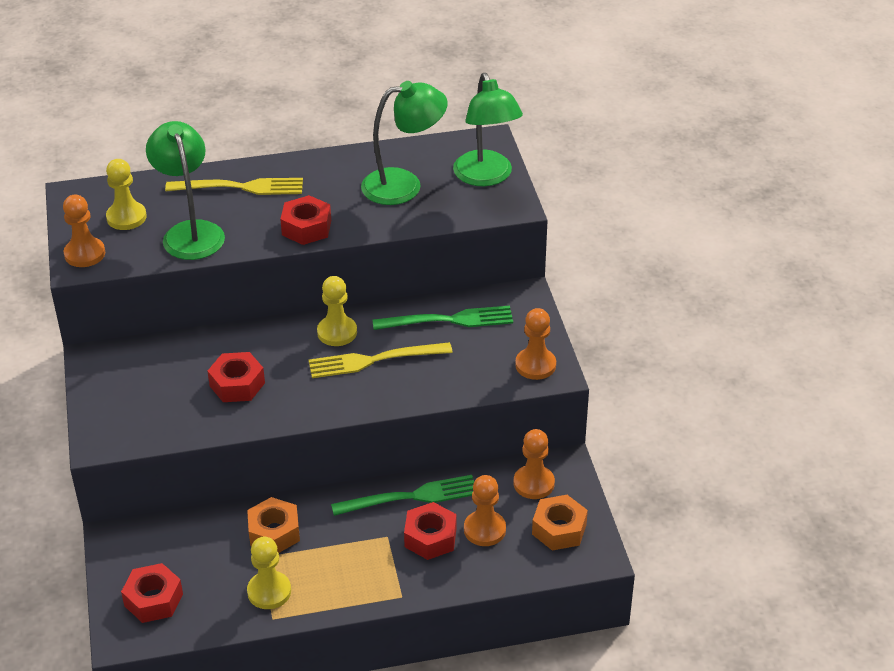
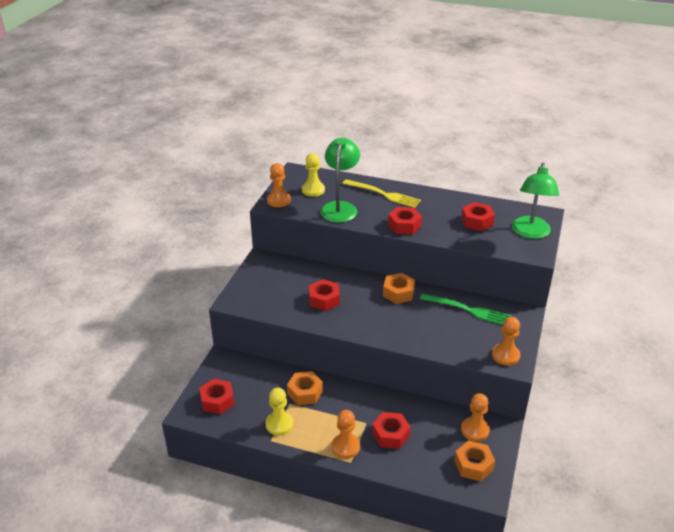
camera: 30 degrees right, 5 degrees down
(337, 332) = (398, 293): yellow pawn -> orange nut
(373, 360) = (408, 316): yellow fork -> none
(404, 185) = (477, 221): green lamp -> red nut
(411, 497) = (395, 406): green fork -> none
(484, 530) = (426, 444): orange pawn -> orange pawn (345, 447)

